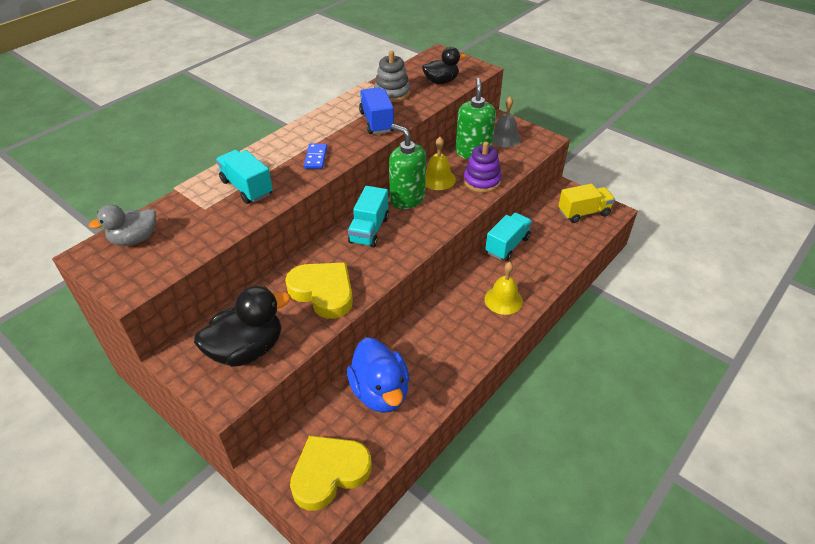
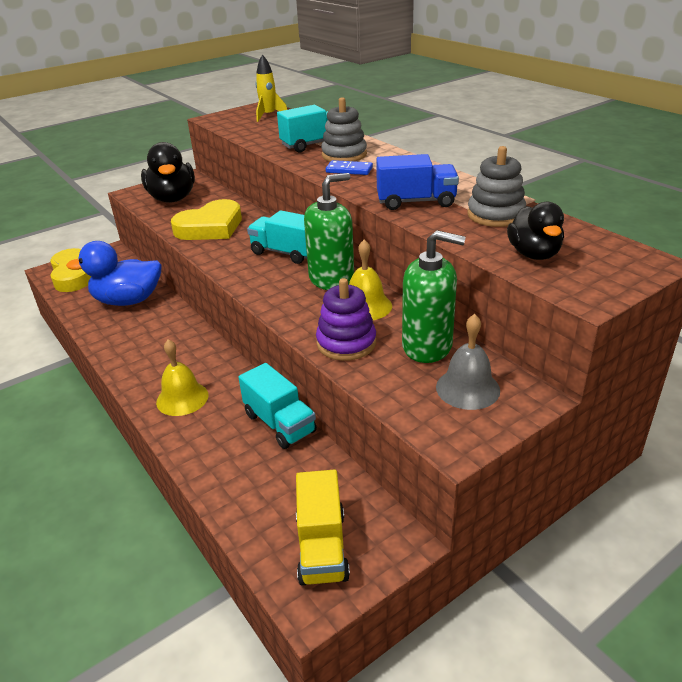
camera: 105 degrees right, 10 degrees down
(135, 239) = (269, 116): grey duck -> yellow rocket
(278, 165) = (344, 155): none -> grey stacking toy

